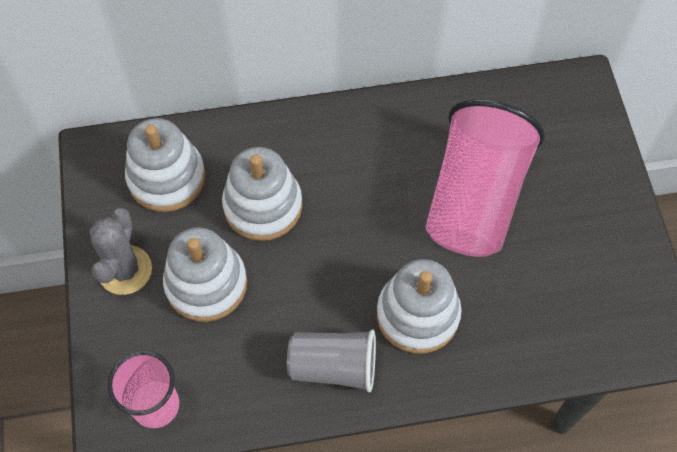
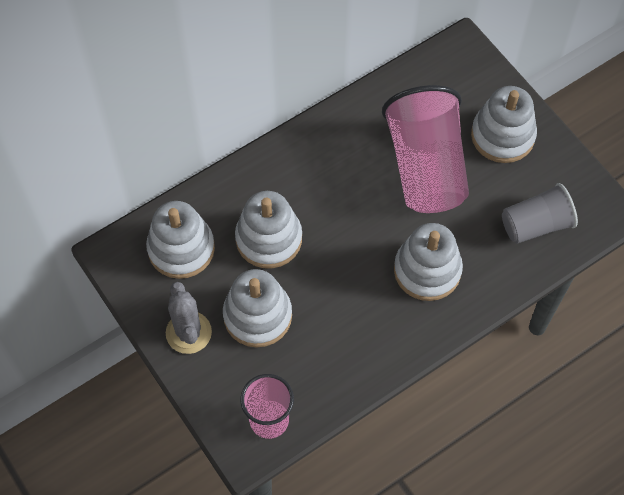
camera: 25 degrees left, 0 degrees up
(333, 366) = (385, 334): grey cup -> grey cup (536, 224)
(580, 199) = (502, 136): none -> white stacking toy

